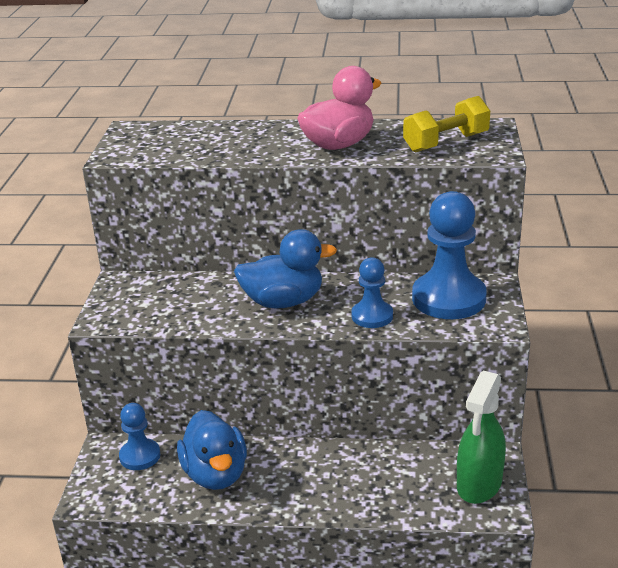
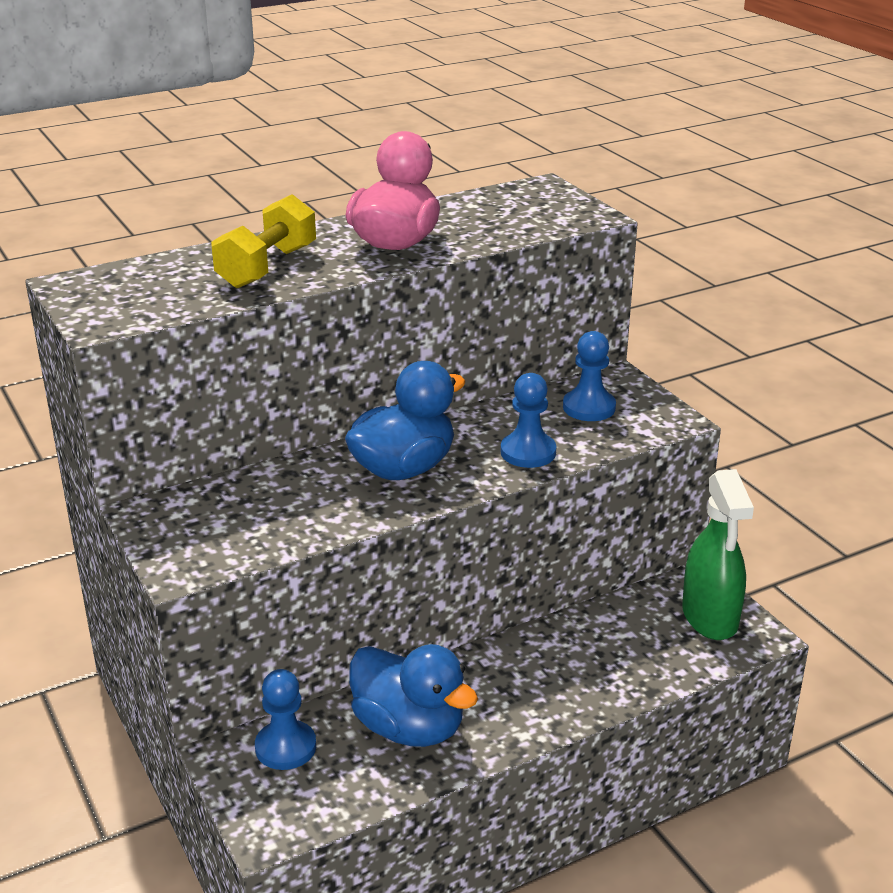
camera: 35 degrees left, 0 degrees up
(446, 143) = (520, 214): yellow dumbbell -> yellow dumbbell (267, 267)
(448, 298) = (589, 407): blue pawn -> blue pawn, size x0.56

